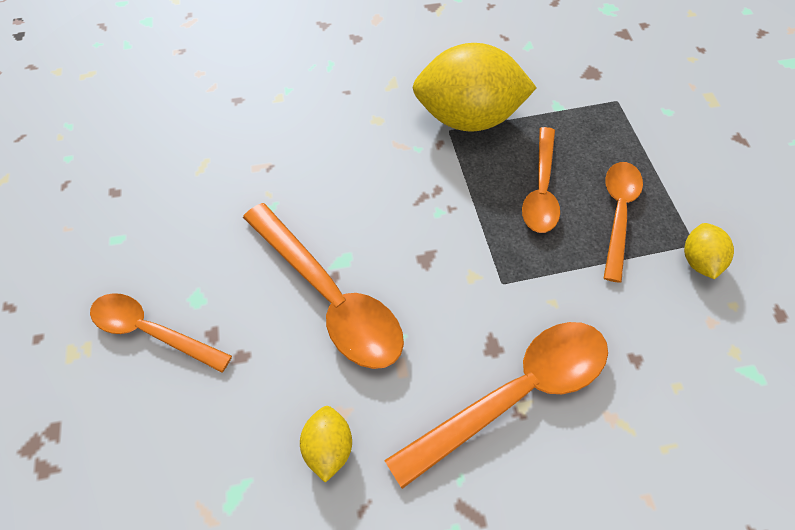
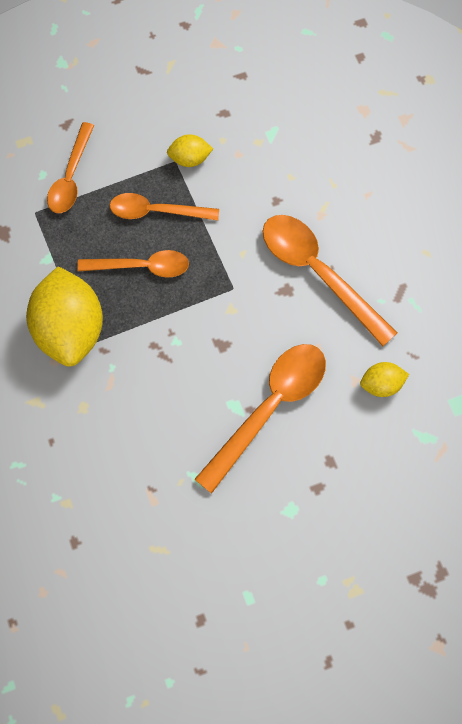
camera: 100 degrees left, 10 degrees up
(152, 331) = (325, 534): orange spoon -> orange spoon (71, 177)

